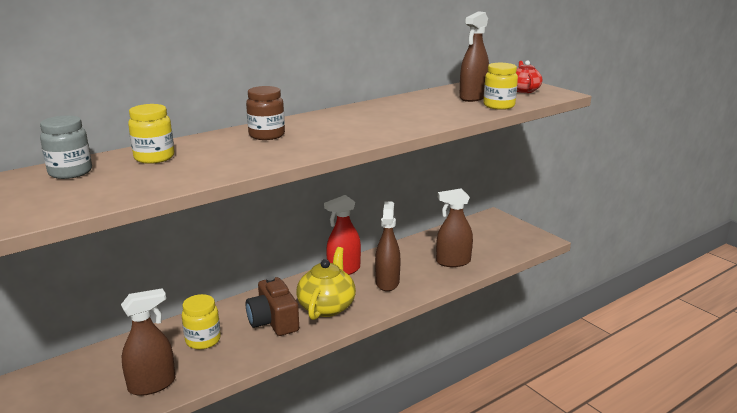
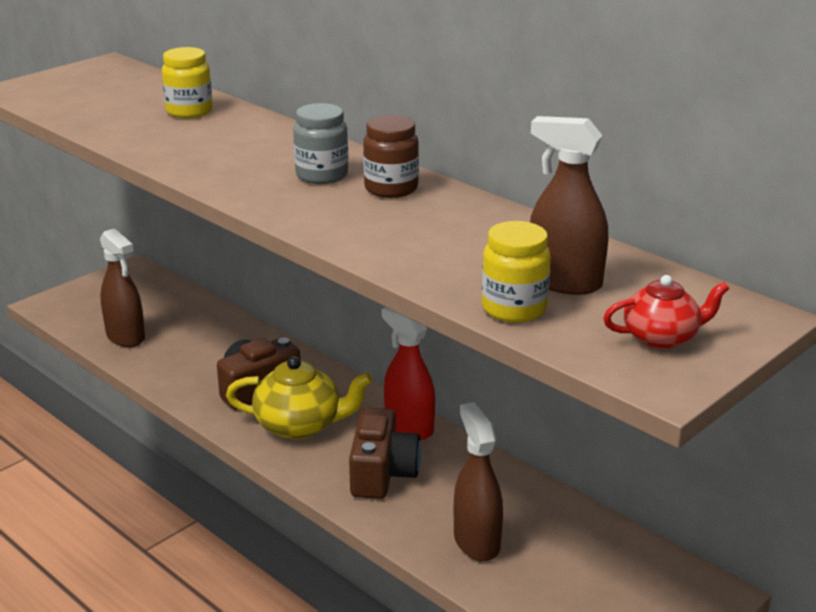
camera: 80 degrees right, 5 degrees up
(70, 172) = (143, 88): grey jar -> grey jar (322, 175)
(203, 340) = (210, 348): yellow jar -> none
(267, 135) = (282, 151): brown jar -> brown jar (391, 188)
(387, 282) = (382, 473): brown spray bottle -> brown camera

